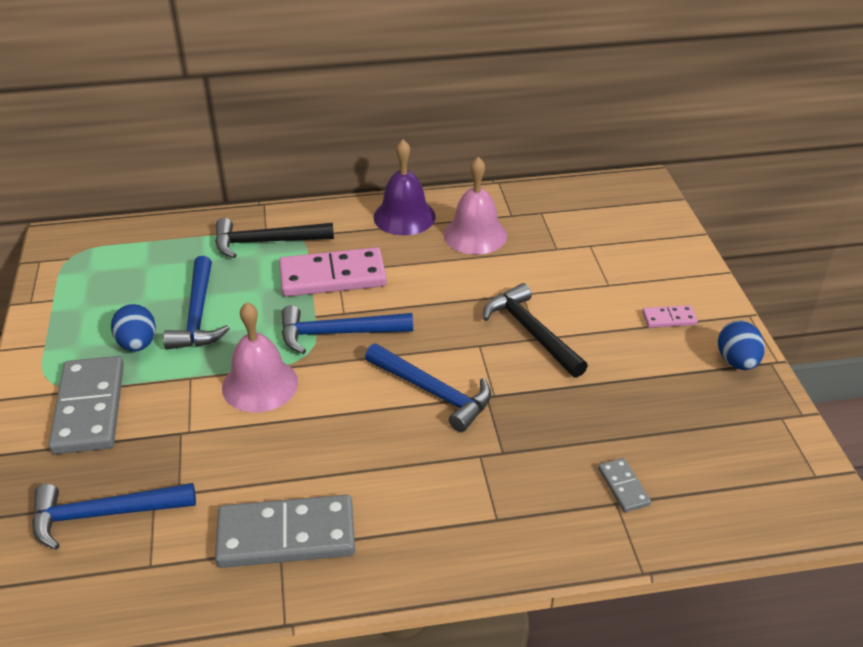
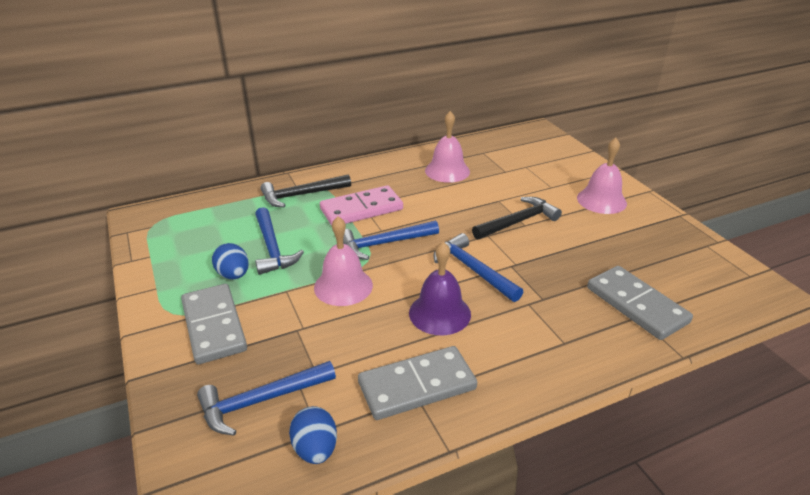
camera: 15 degrees left, 5 degrees down
(404, 216) = (393, 167): purple bell -> purple bell (439, 313)
(433, 392) = (473, 269): blue hammer -> blue hammer turned 150 degrees counterclockwise
(531, 332) = (518, 222): black hammer -> black hammer turned 105 degrees clockwise
(623, 487) = (636, 305): grey domino -> grey domino, size x2.15
(669, 318) = (601, 200): pink domino -> pink bell
(737, 362) = (659, 218): blue egg -> blue egg (315, 449)

